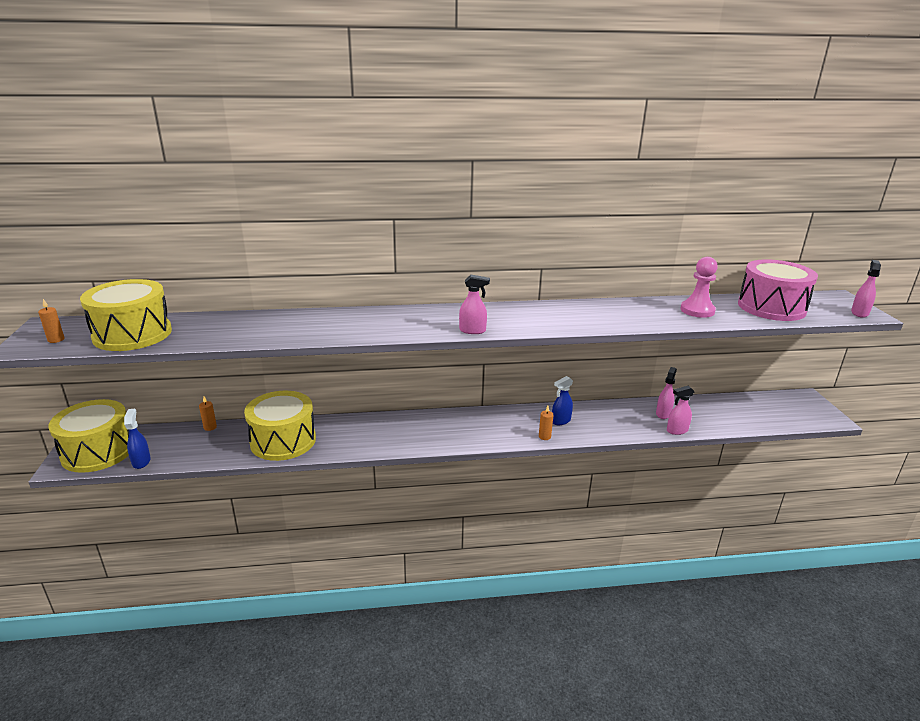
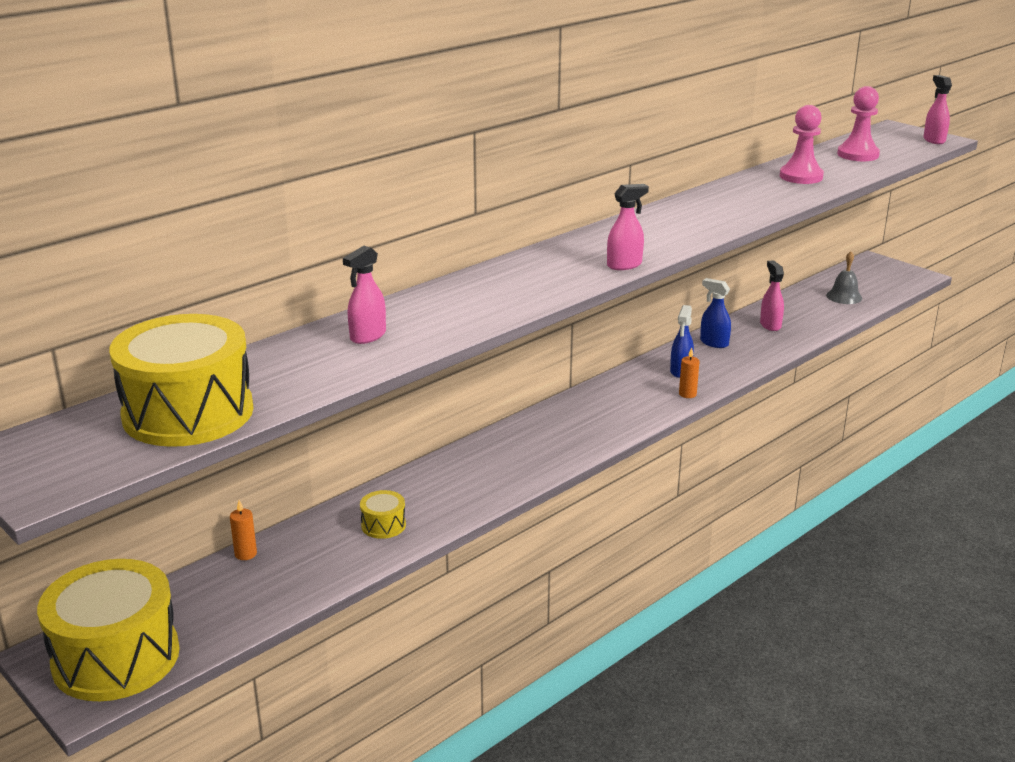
camera: 35 degrees left, 0 degrees up
(56, 340) = (76, 461): orange candle -> none
(141, 461) = (214, 637): blue spray bottle -> blue spray bottle (714, 343)
(283, 441) = (383, 525): yellow drum -> yellow drum, size x0.42
(677, 430) = (804, 337): pink spray bottle -> pink spray bottle (367, 336)
(747, 413) = (844, 296): none -> grey bell
(771, 307) = (858, 155): pink drum -> pink pawn

